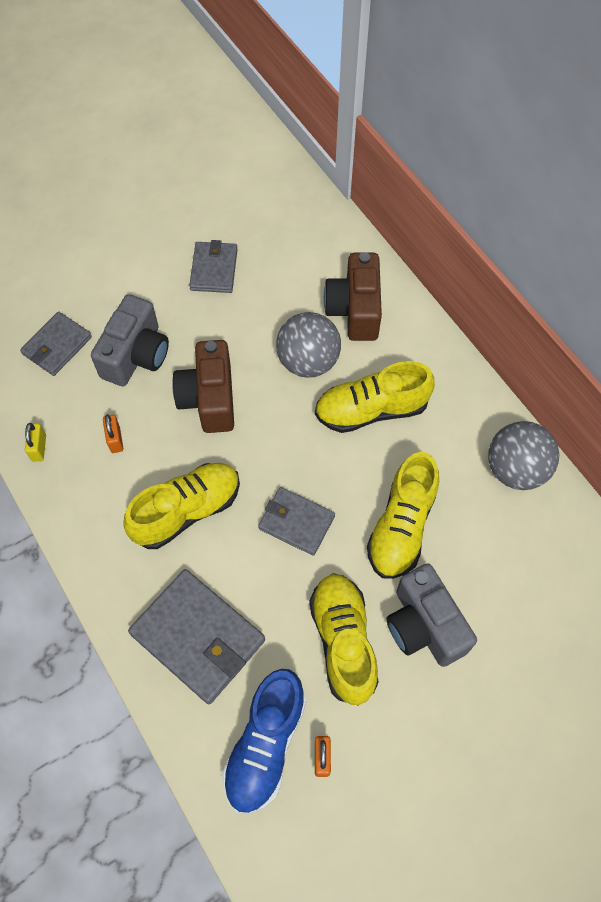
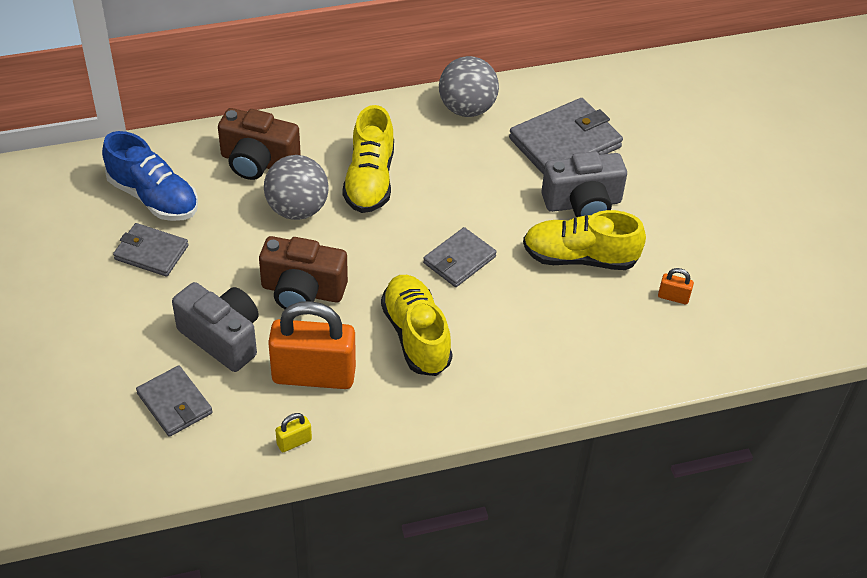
camera: 75 degrees left, 15 degrees down
(39, 448) = (294, 442): yellow padlock -> yellow padlock turned 45 degrees counterclockwise
(115, 439) = (314, 375): orange padlock -> orange padlock, size x2.48
(198, 637) = (544, 355): grey wallet -> grey wallet (565, 143)
(265, 745) = (653, 331): blue shoe -> blue shoe (153, 197)
(401, 526) = (490, 192): yellow shoe -> none

